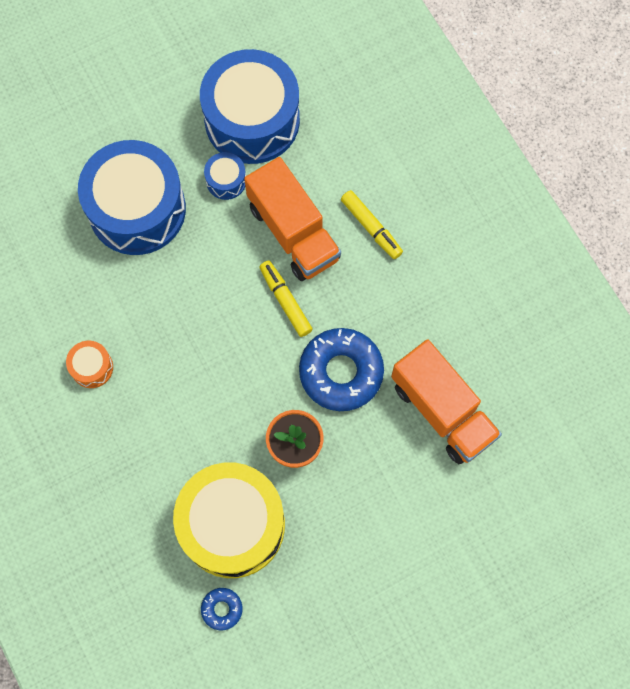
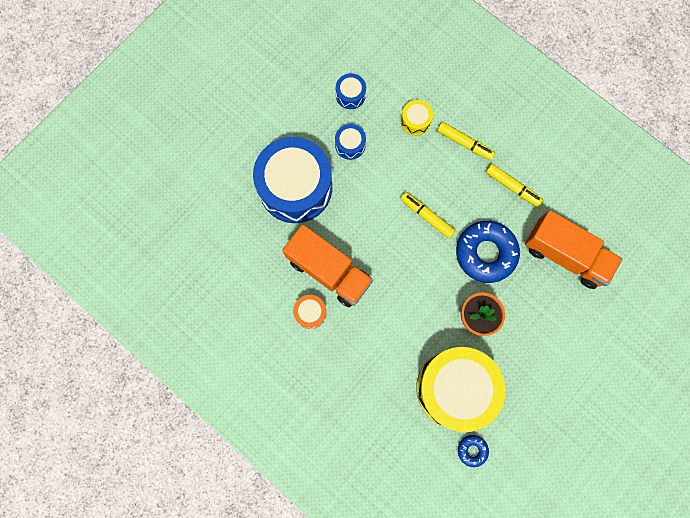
camera: 20 degrees left, 5 degrees up
(252, 120) = (350, 95): blue drum -> blue drum, size x0.42
(293, 232) = (412, 165): orange truck -> orange truck (329, 271)
(320, 179) = (415, 121): none -> yellow drum
(409, 302) = (512, 187): none -> yellow marker

